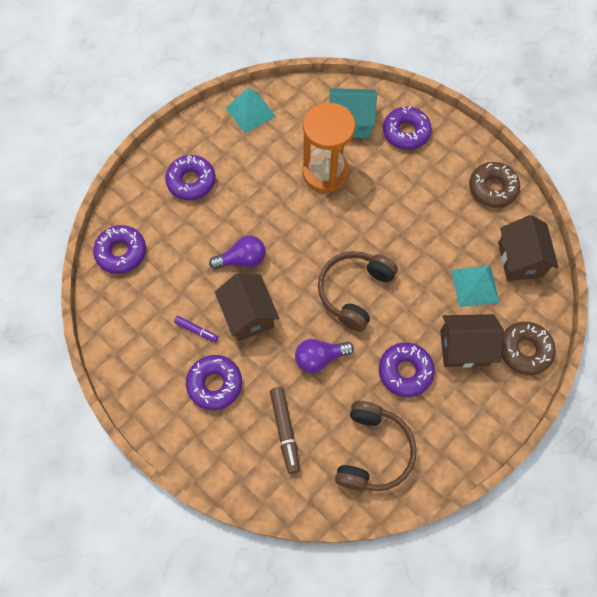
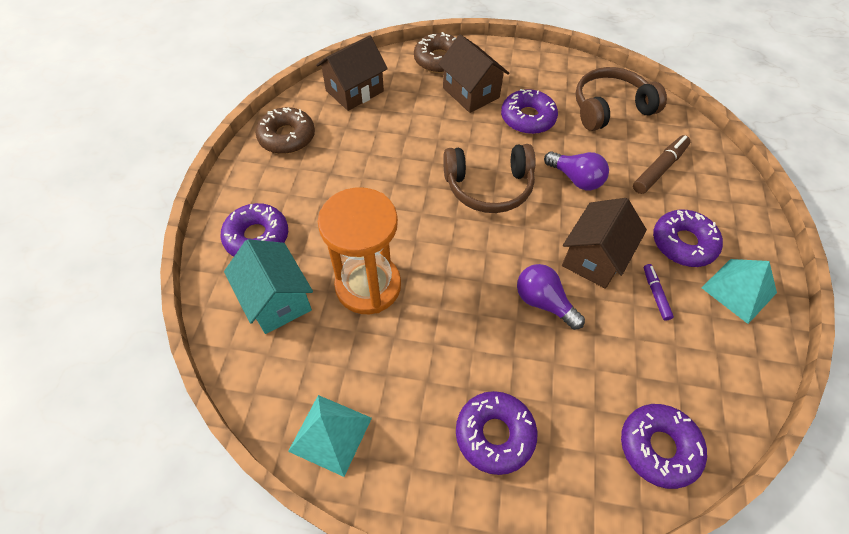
camera: 125 degrees left, 10 degrees down
(475, 286) = (406, 108): turquoise pyramid -> turquoise pyramid (739, 290)

